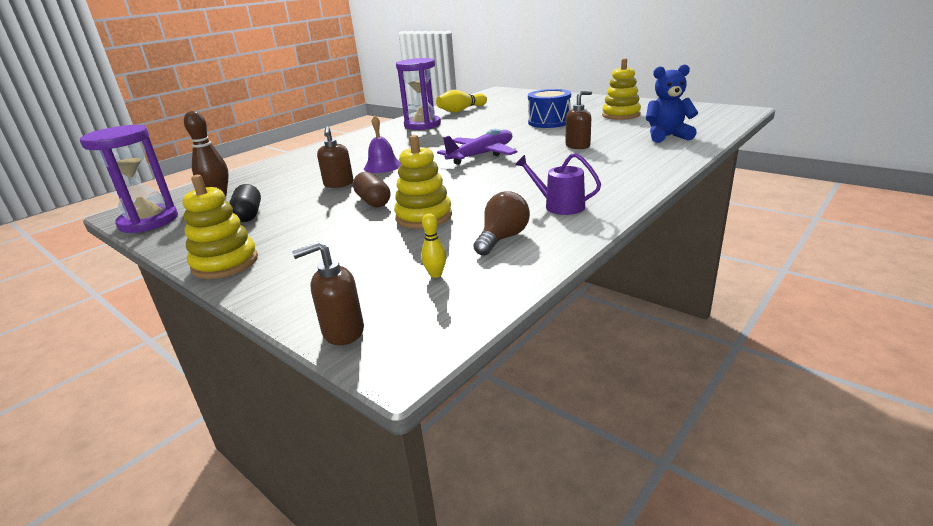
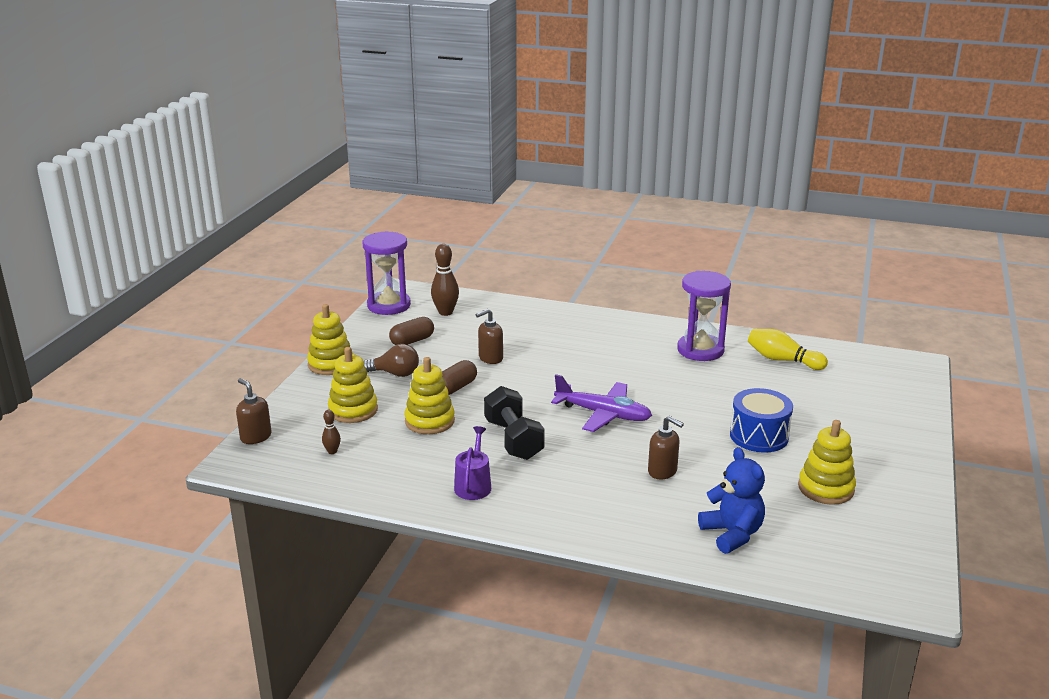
camera: 65 degrees right, 0 degrees up
(248, 215) = (412, 341): black capsule -> brown capsule
(354, 255) = (353, 410): none -> yellow stacking toy
(382, 166) = (545, 366): purple bell -> none
(435, 274) = (332, 451): yellow bowling pin -> brown bowling pin
(492, 185) = (513, 439): none -> black dumbbell
(502, 238) = (397, 468): brown light bulb -> brown light bulb (395, 373)

